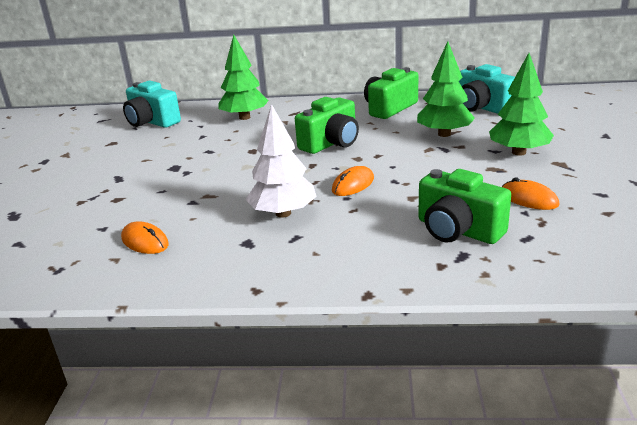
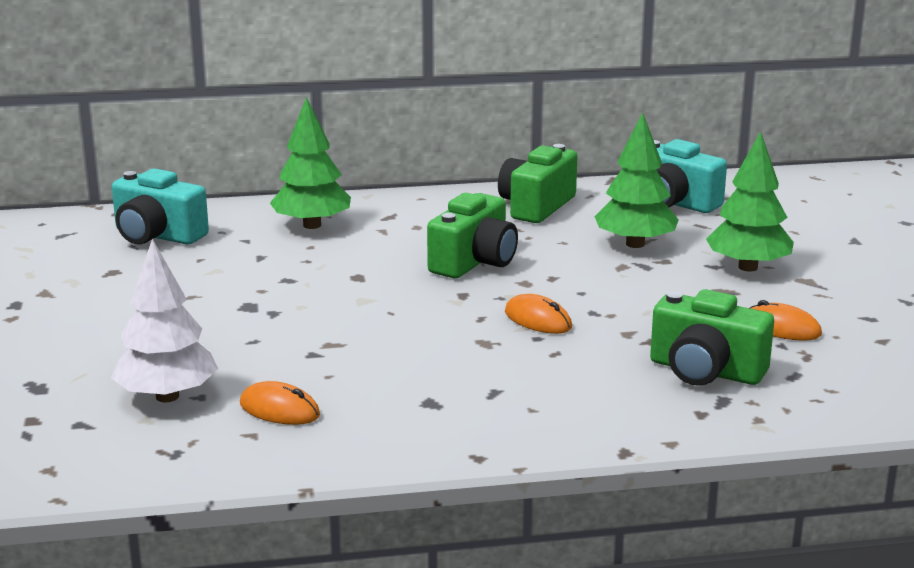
camera: 15 degrees left, 5 degrees down
(283, 213) = (459, 362): white tree -> white tree (167, 396)
(353, 184) = (538, 320): orange mouse -> orange mouse turned 75 degrees counterclockwise

